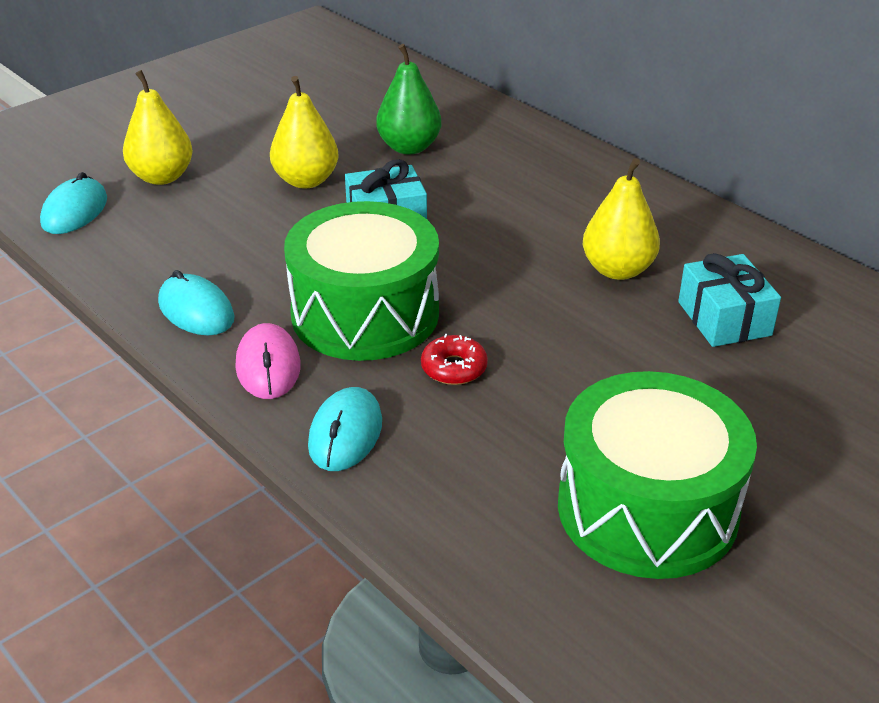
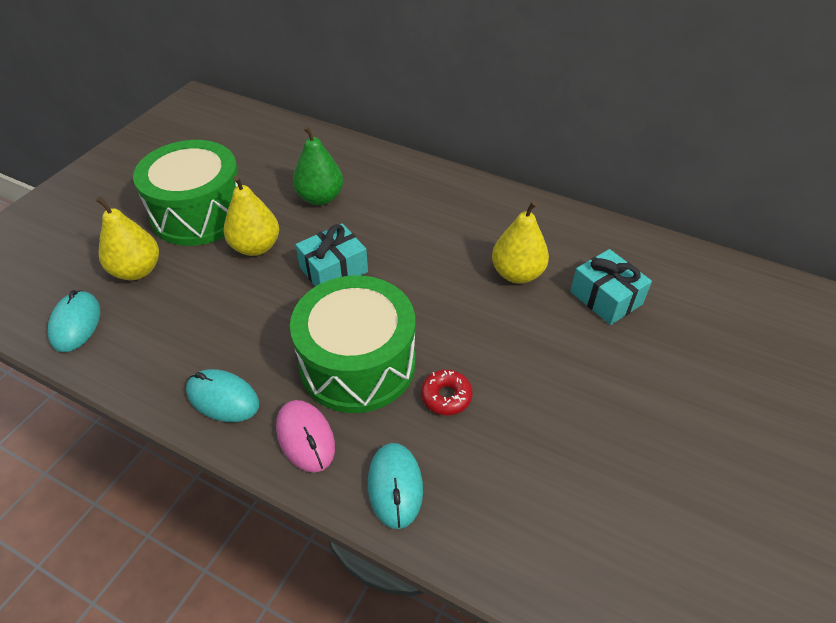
camera: 20 degrees left, 10 degrees up
(647, 509) = (638, 485): green drum -> green drum (199, 213)

